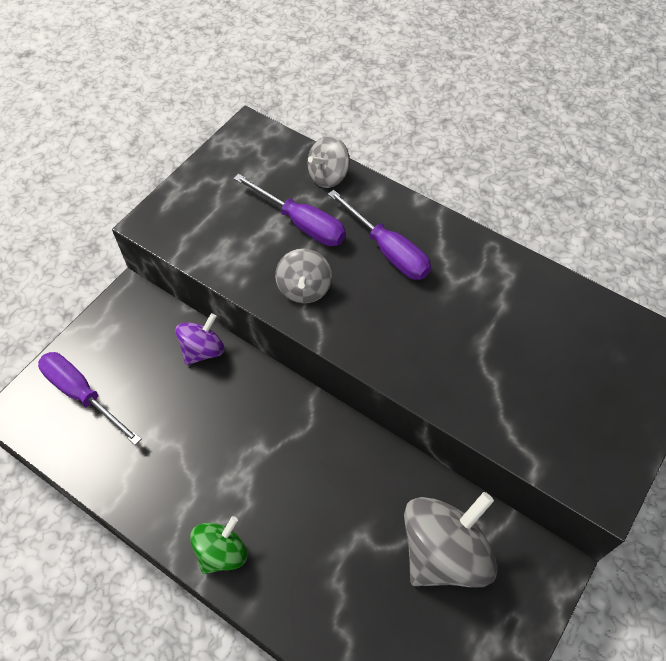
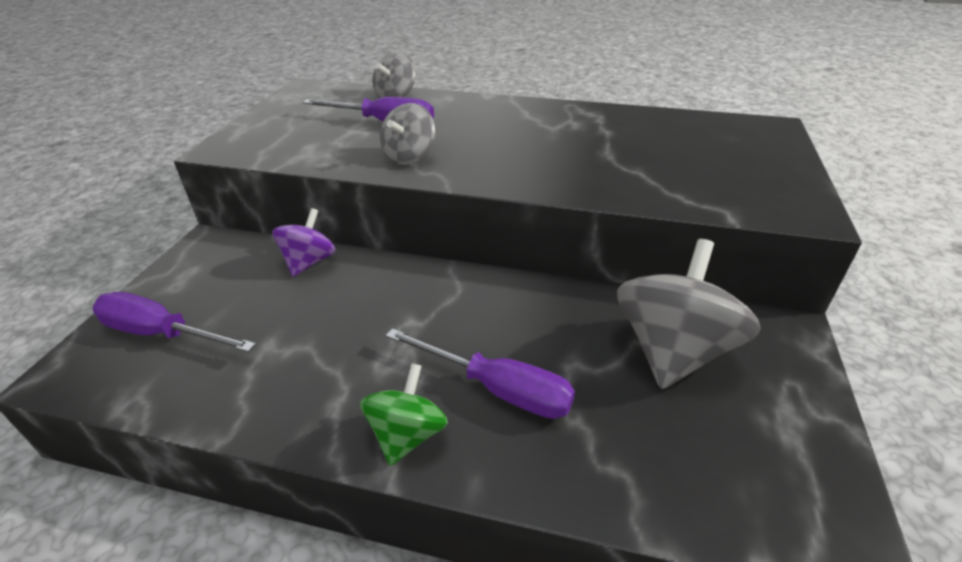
camera: 20 degrees left, 20 degrees down
(304, 288) = (409, 156): grey spinning top -> grey spinning top turned 45 degrees clockwise
(387, 250) = (478, 123): purple screwdriver -> purple screwdriver (497, 389)

